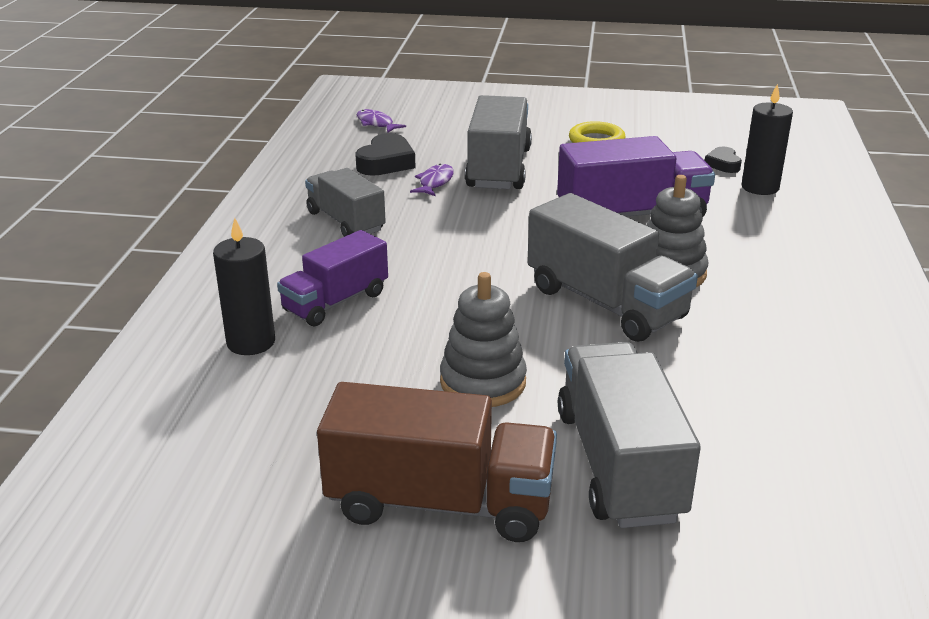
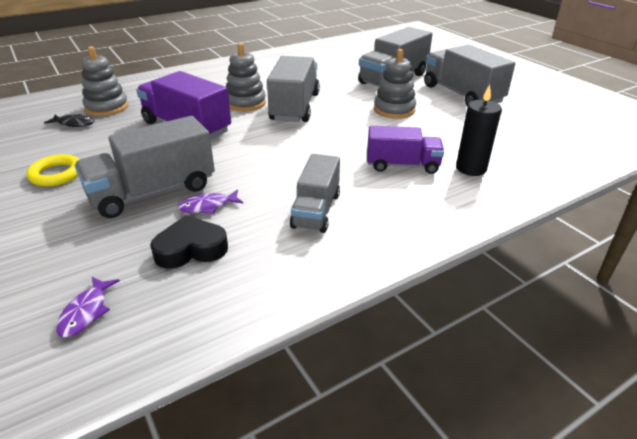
camera: 130 degrees left, 5 degrees up
(440, 503) = (462, 94): brown truck -> grey truck
(723, 164) = (74, 123): black heart -> black fish
(760, 187) = (107, 107): black candle -> grey stacking toy

